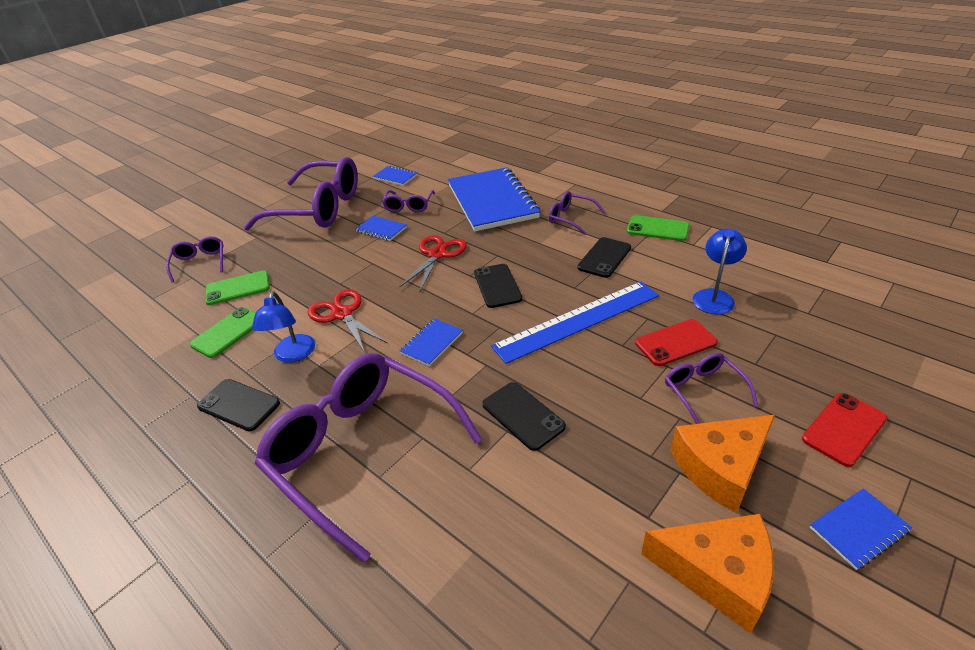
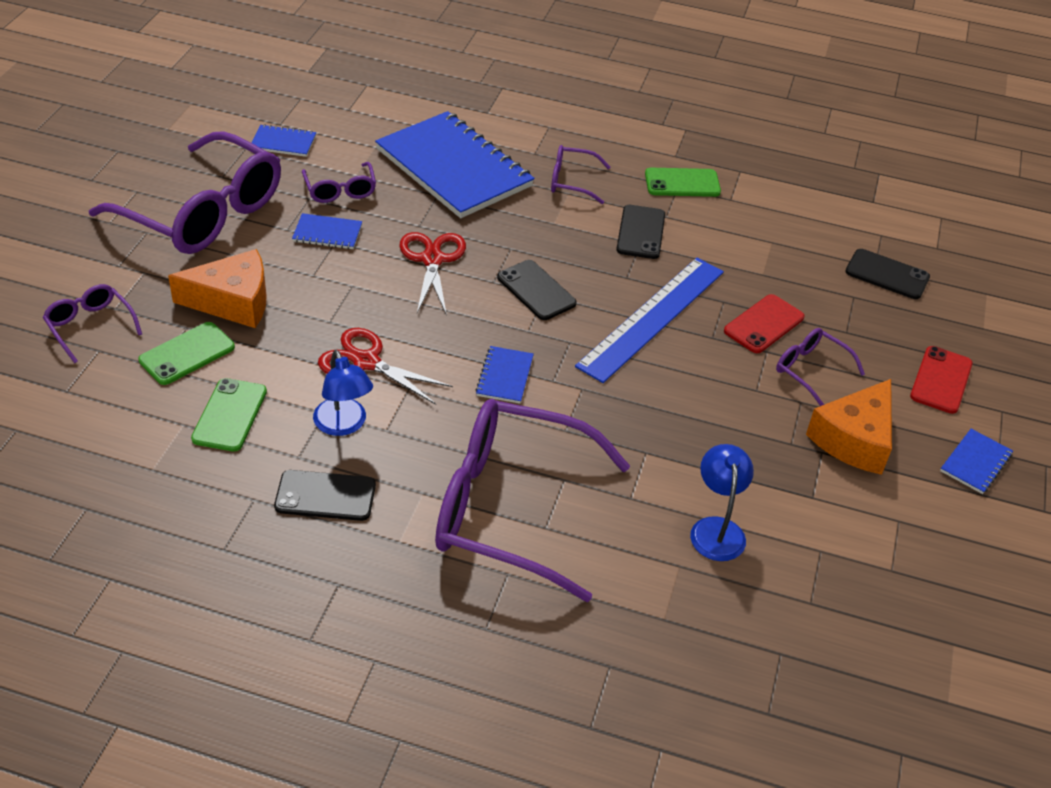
camera: 30 degrees left, 5 degrees up
(318, 209) = (202, 212): purple glasses -> purple glasses turned 45 degrees clockwise
(523, 415) = (653, 433): black phone -> black phone (887, 274)
(714, 296) = (779, 263): blue lamp -> blue lamp (716, 529)
(717, 573) = (885, 525): orange cheese -> orange cheese (233, 301)

